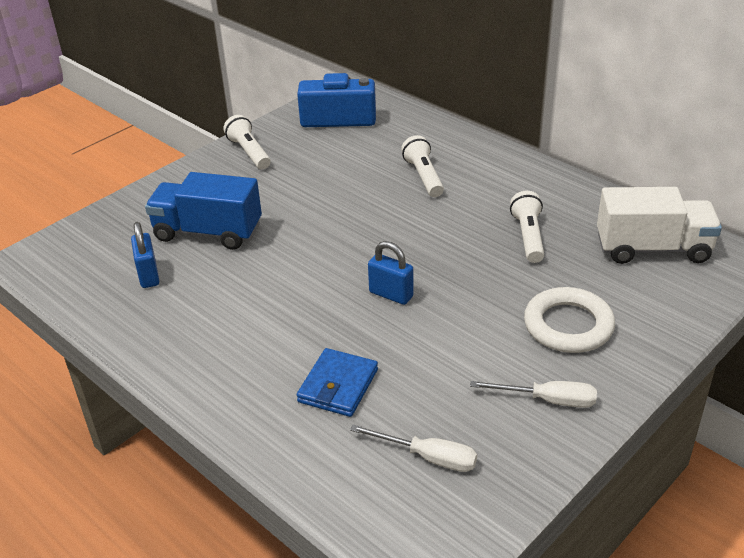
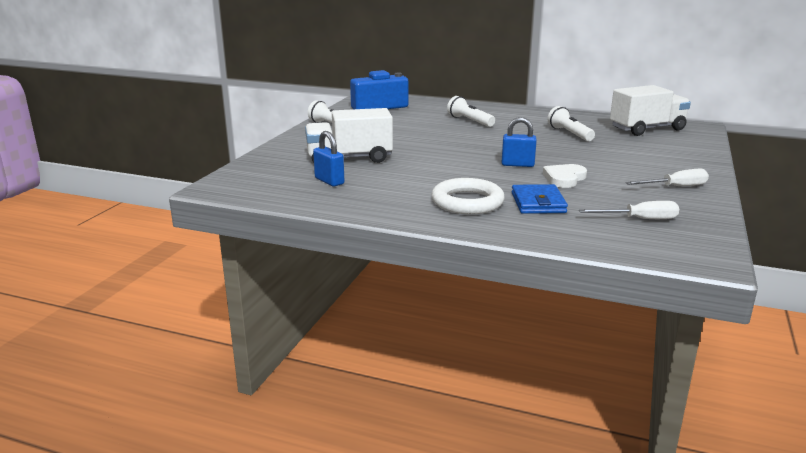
camera: 25 degrees left, 15 degrees down
(208, 232) = (349, 158): blue truck -> white truck
(420, 341) = (564, 178): none -> white heart
(568, 325) = (643, 160): white ring -> white ring (467, 202)

